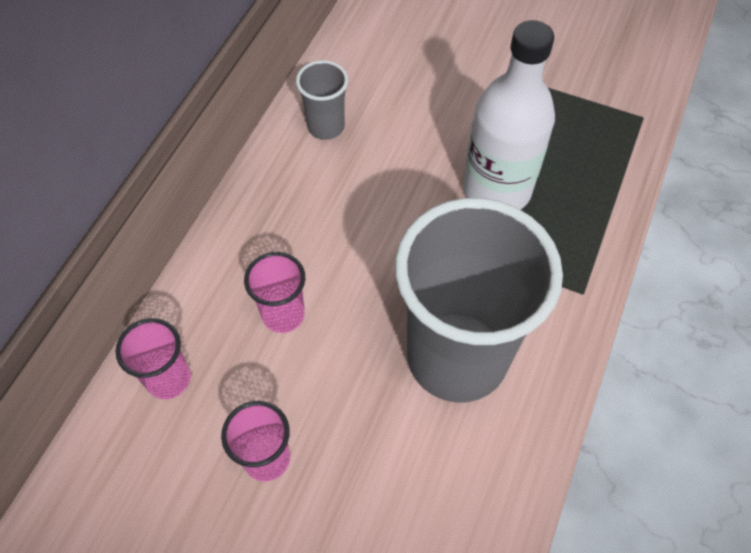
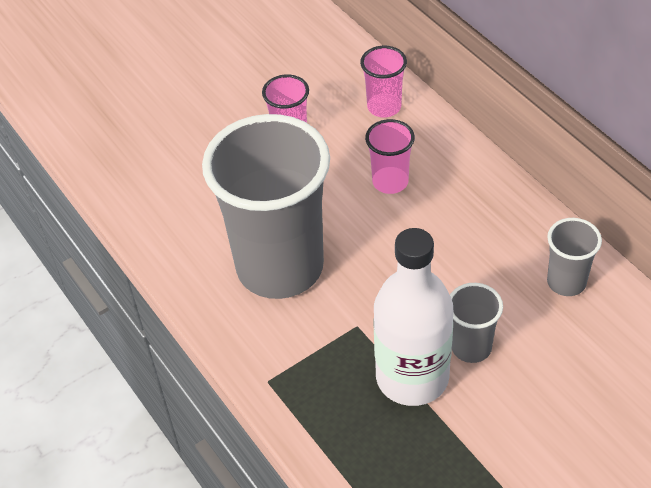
camera: 125 degrees right, 10 degrees down
(438, 162) = (471, 347): none -> grey cup

